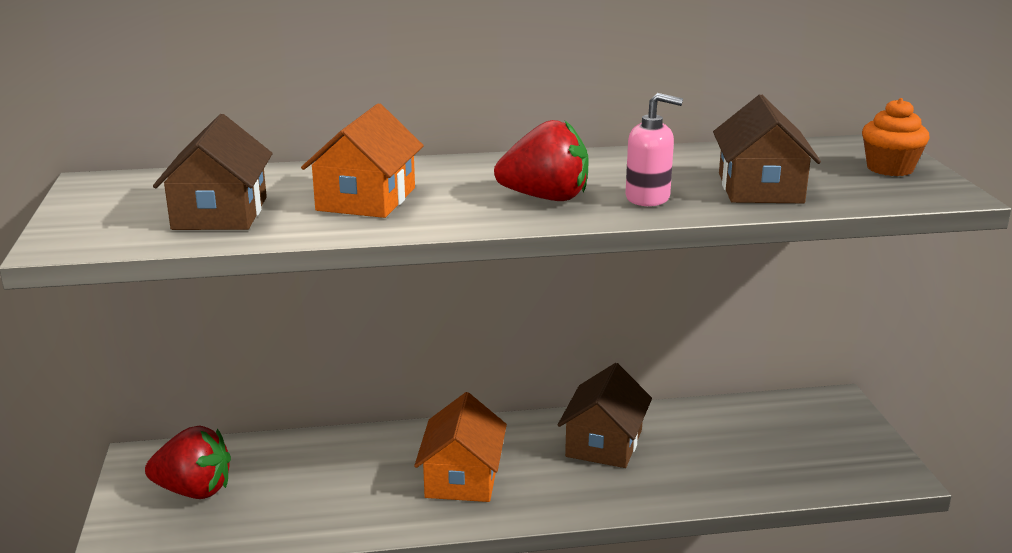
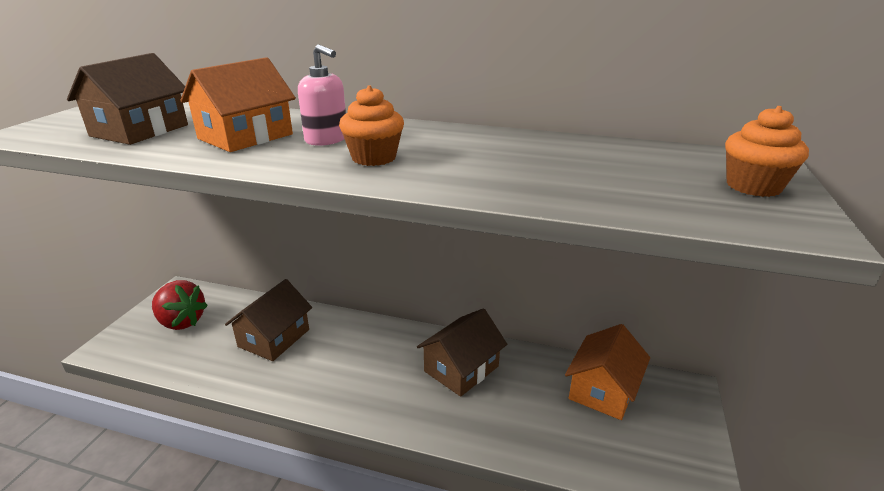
camera: 25 degrees right, 5 degrees up
(462, 477) = (340, 365): orange house -> orange house (603, 390)
(545, 198) = (374, 158): red strawberry -> orange cupcake
(648, 198) = (460, 173): pink soap dispenser -> pink soap dispenser (327, 139)
(760, 188) = (582, 182): brown house -> brown house (274, 338)

